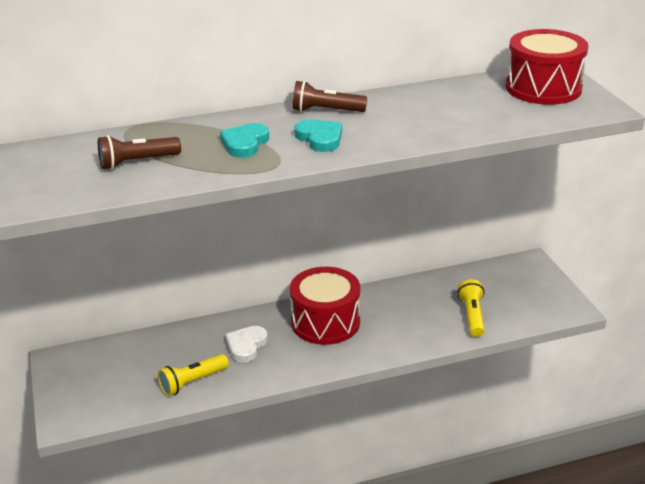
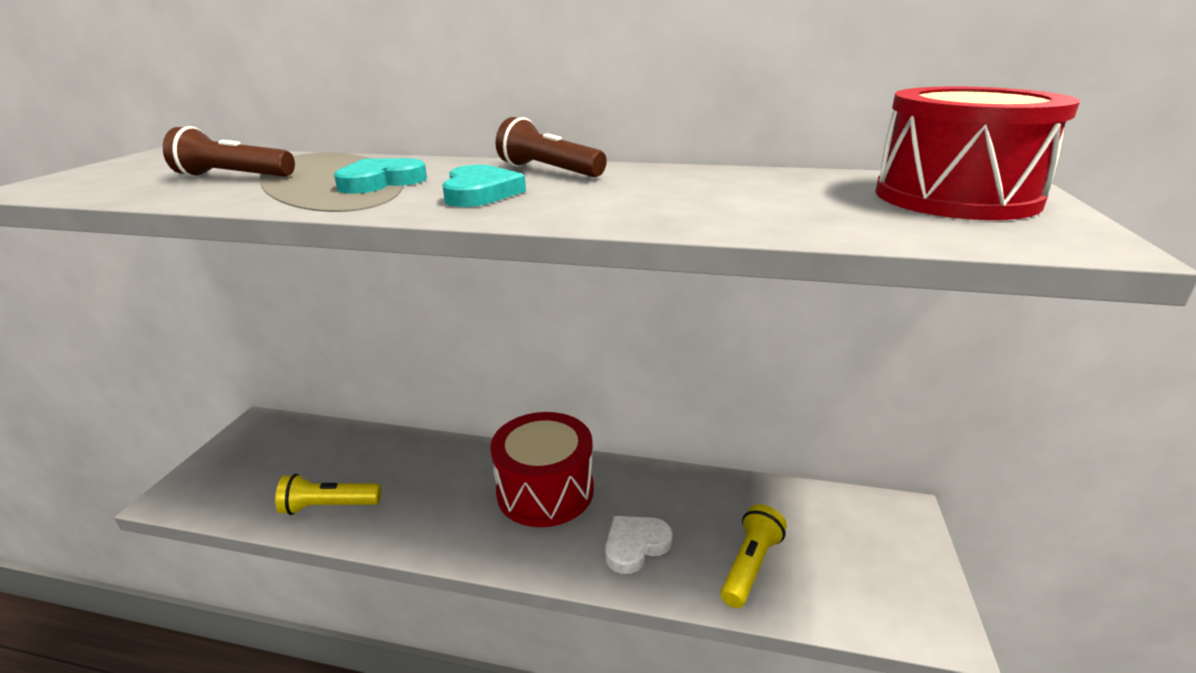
camera: 30 degrees right, 5 degrees down
(246, 346) = (430, 484): white heart -> white heart (635, 545)

